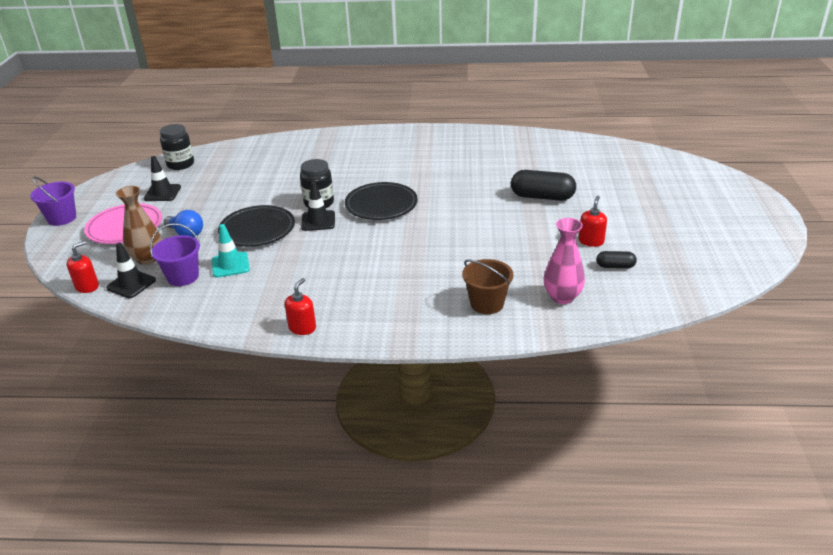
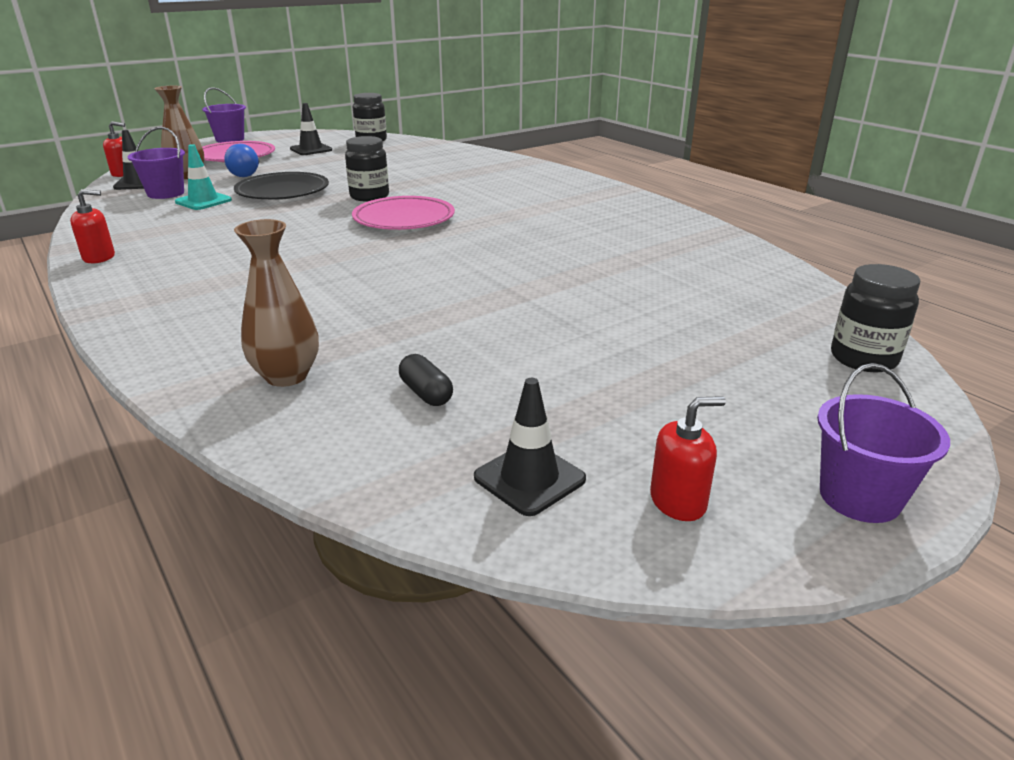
camera: 50 degrees right, 5 degrees down
(318, 221) = (331, 206): black traffic cone -> black traffic cone (529, 478)
(381, 205) = (404, 219): black plate -> pink plate
(487, 304) = (224, 331): brown bucket -> none
(542, 197) = (562, 288): black capsule -> none
(562, 297) = (286, 376): pink vase -> brown vase
(591, 241) = (481, 354): red soap dispenser -> red soap dispenser (678, 501)
(678, 165) = (863, 359): none -> black jar
(761, 211) = (859, 497): none -> purple bucket

